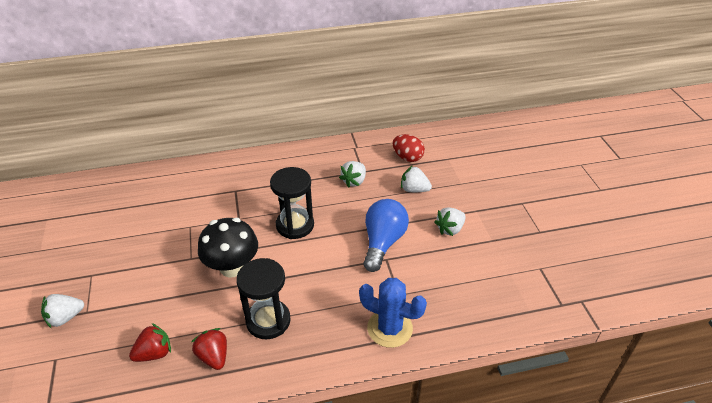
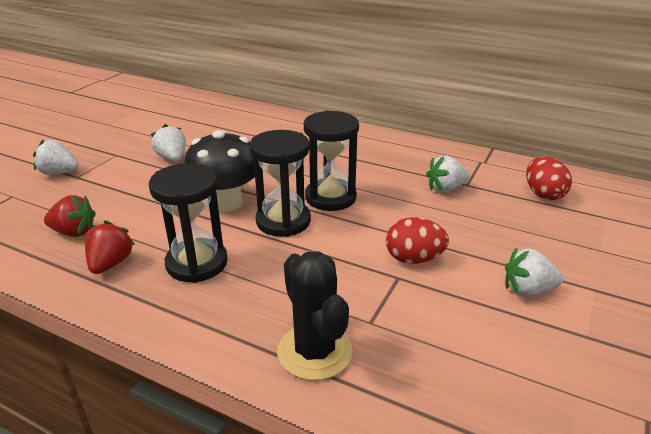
camera: 40 degrees right, 10 degrees down
(285, 260) = (283, 221): none -> black hourglass
(383, 242) = (414, 259): blue light bulb -> red egg
(389, 328) = (314, 351): blue cactus -> black cactus
(414, 189) = (518, 227): white strawberry -> white strawberry (172, 158)

